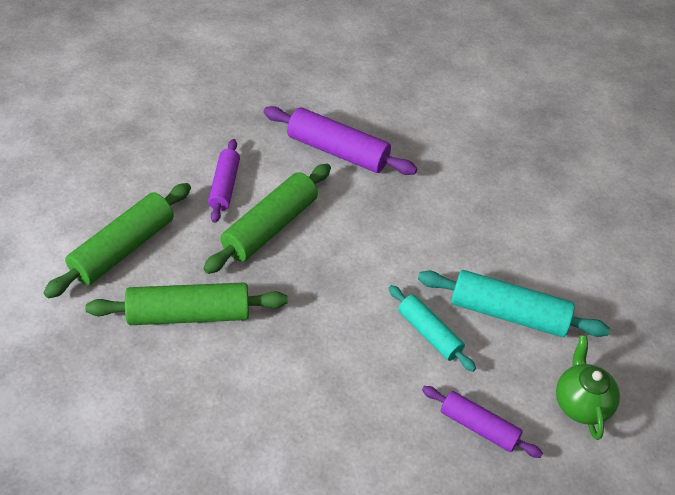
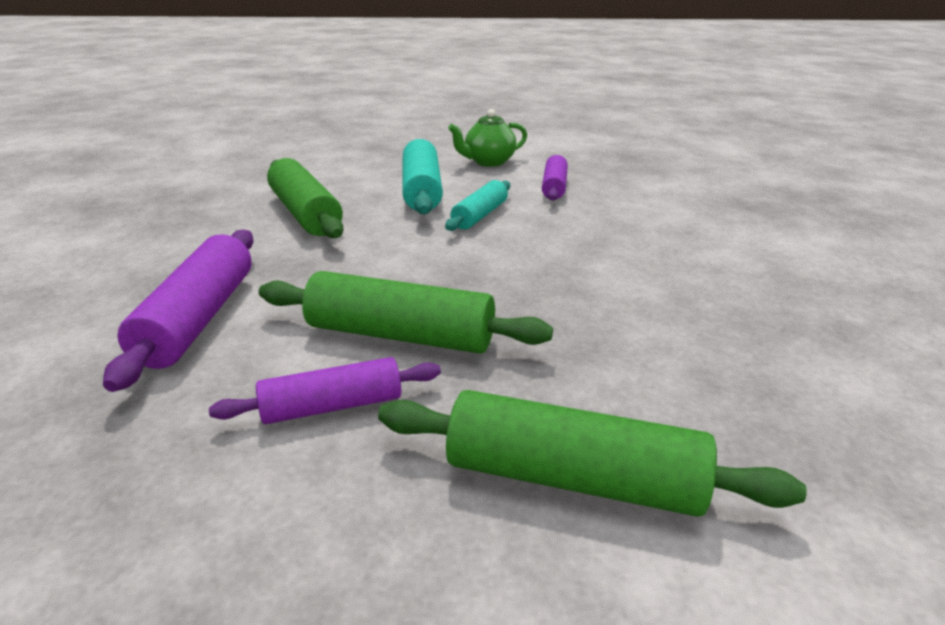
camera: 110 degrees left, 20 degrees down
(189, 314) = (618, 356): green rolling pin -> green rolling pin (305, 213)

